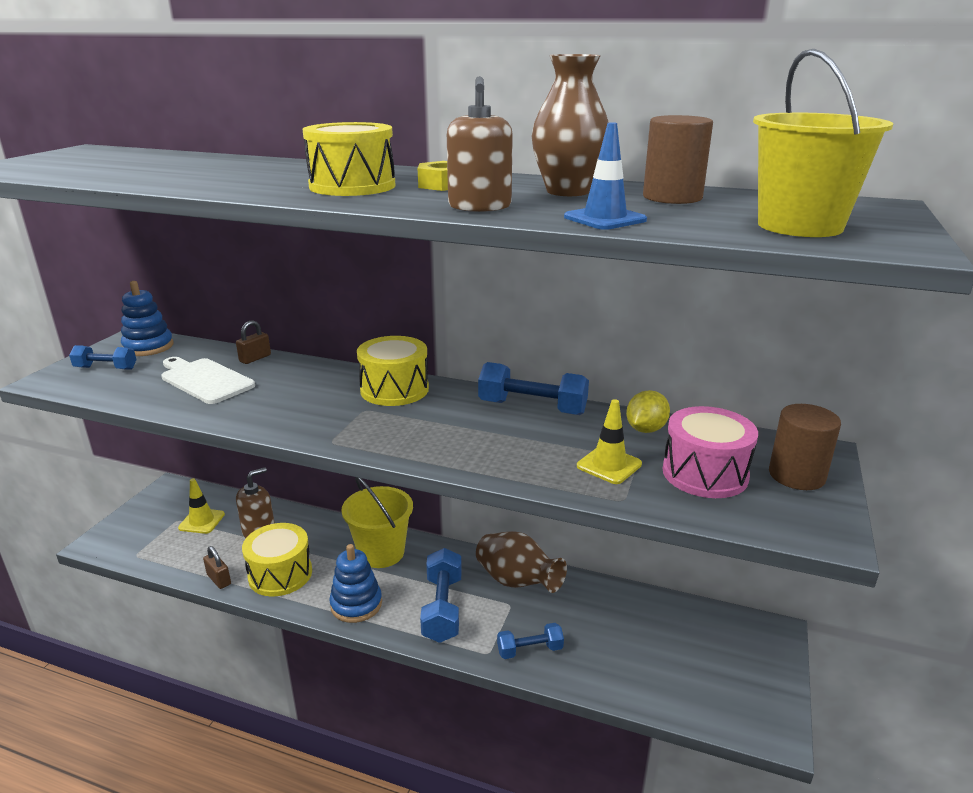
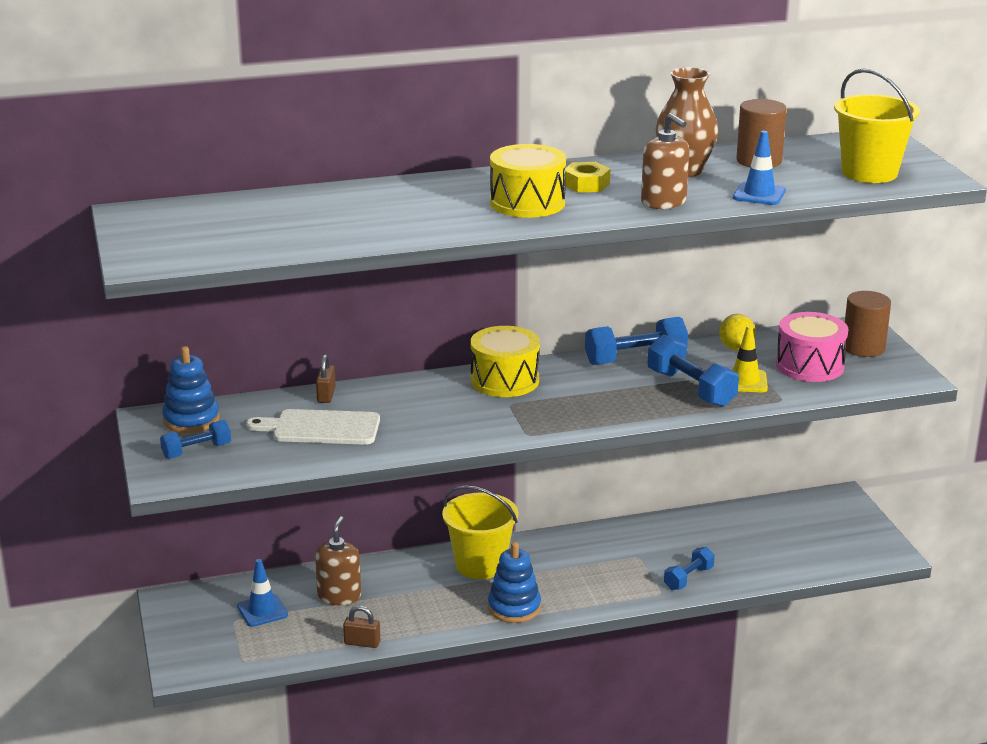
camera: 35 degrees left, 0 degrees up
(201, 521) = (262, 611): yellow traffic cone -> blue traffic cone
(280, 574) = (413, 616): yellow drum -> none
(442, 608) = (588, 580): blue dumbbell -> blue dumbbell (691, 389)
(517, 582) = (623, 539): brown vase -> none

